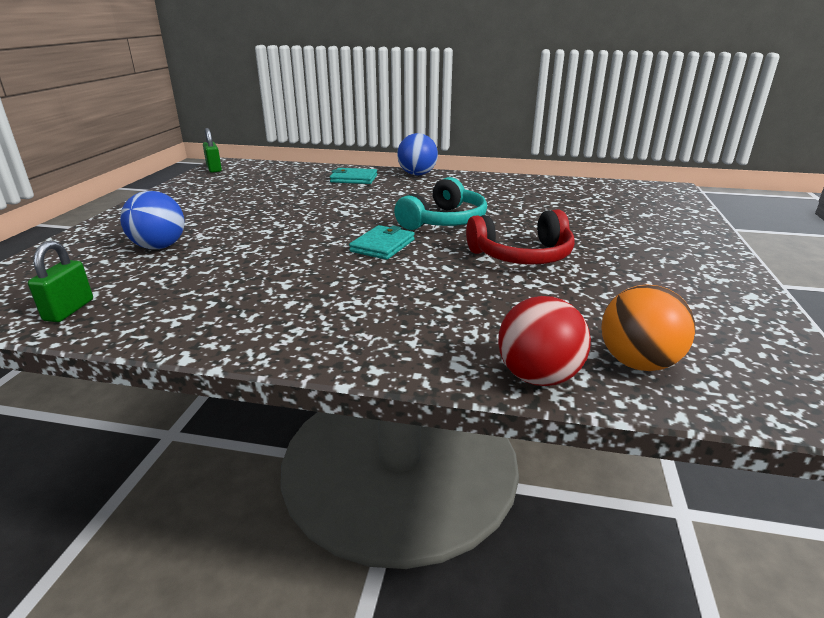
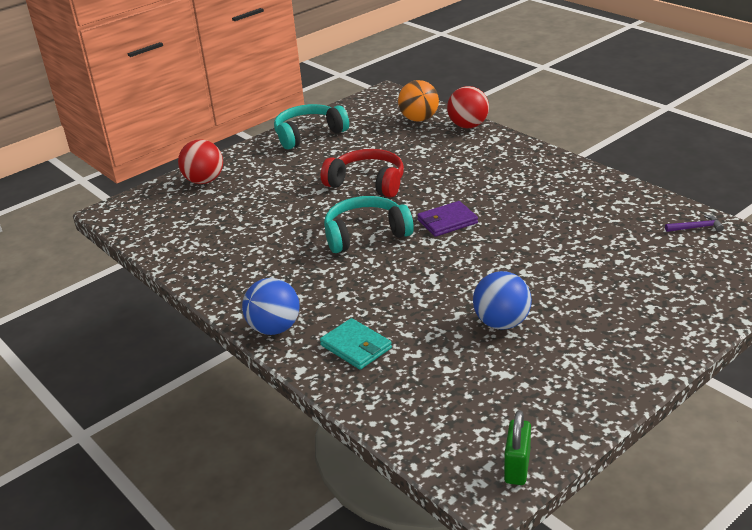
camera: 140 degrees left, 5 degrees up
(69, 310) = (696, 227): green padlock -> purple hammer
(159, 247) = (628, 279): blue ball -> blue ball (501, 323)
(382, 245) = (447, 222): turquoise wallet -> purple wallet
(671, 218) = (204, 181): none -> red ball
(714, 287) = (309, 134): none -> turquoise headphones

